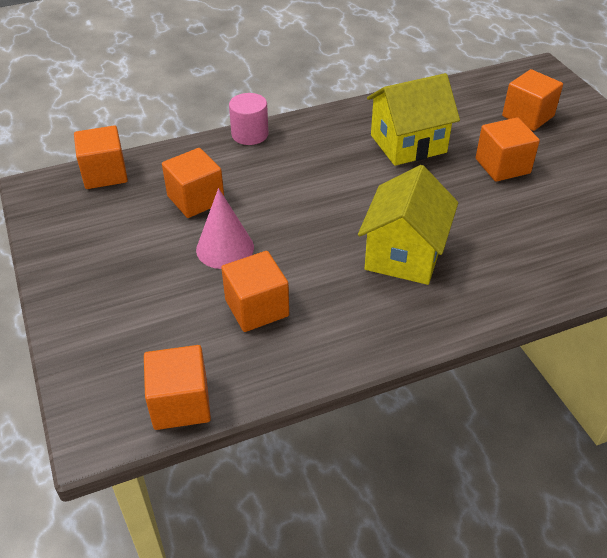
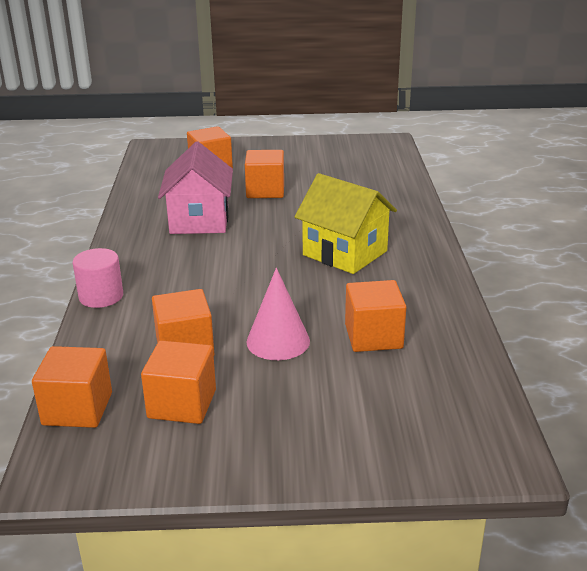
camera: 70 degrees left, 15 degrees down
(180, 403) = (480, 399): orange cube -> orange cube (182, 404)
(408, 144) = (199, 220): yellow house -> pink house

